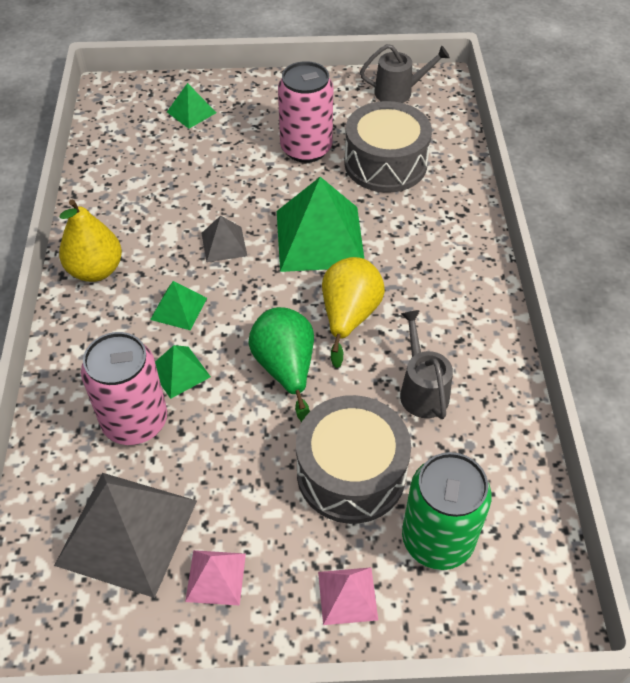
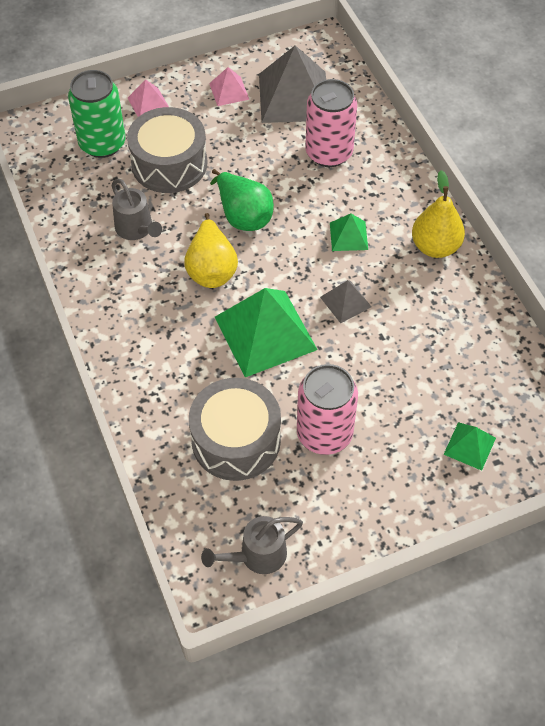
camera: 160 degrees right, 5 degrees up
(179, 372) = (319, 191): green pyramid -> none

